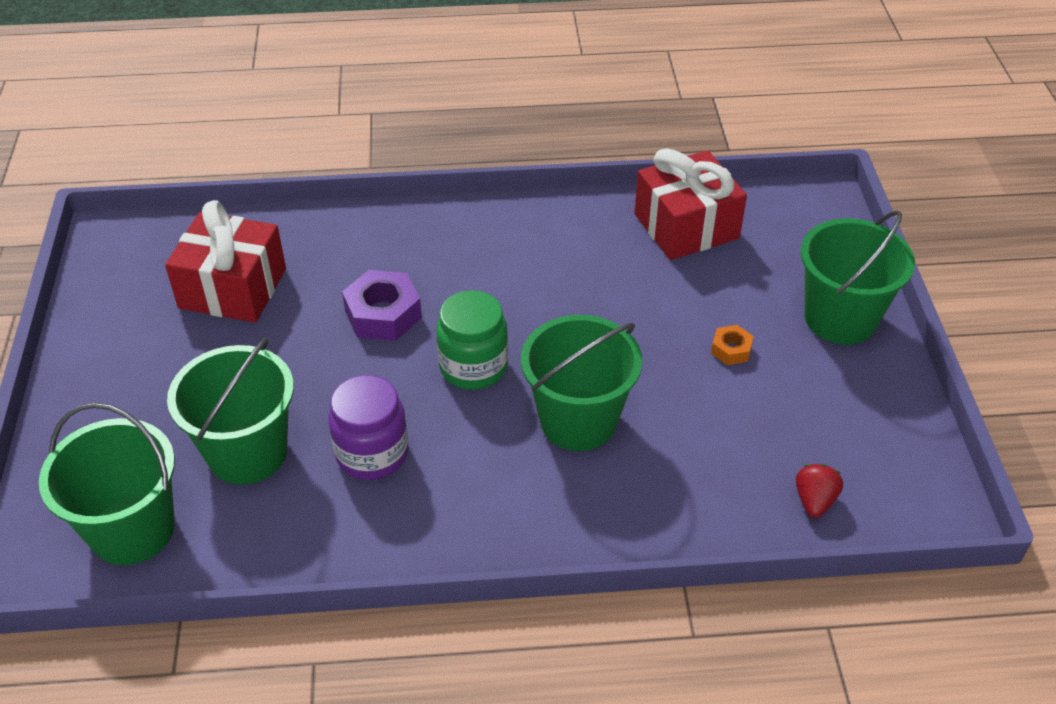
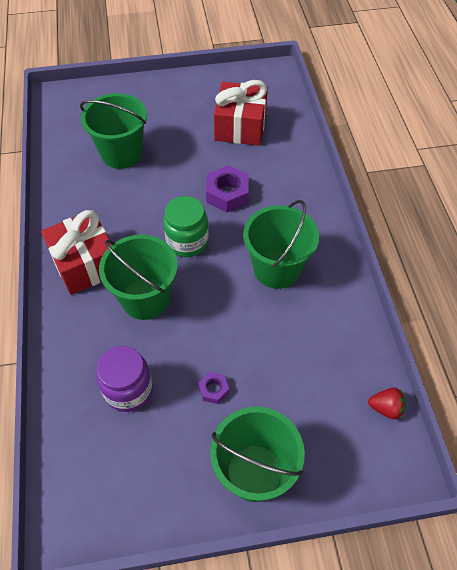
camera: 85 degrees right, 10 degrees up
(132, 530) = (75, 122): green bucket -> green bucket (277, 269)
(372, 454) = (120, 203): purple jar -> purple jar (128, 390)
(686, 226) = (343, 360): red gift -> red gift (86, 264)
(731, 349) = (213, 390): orange nut -> purple nut
(814, 500) = (76, 439): red strawberry -> red strawberry (386, 408)

